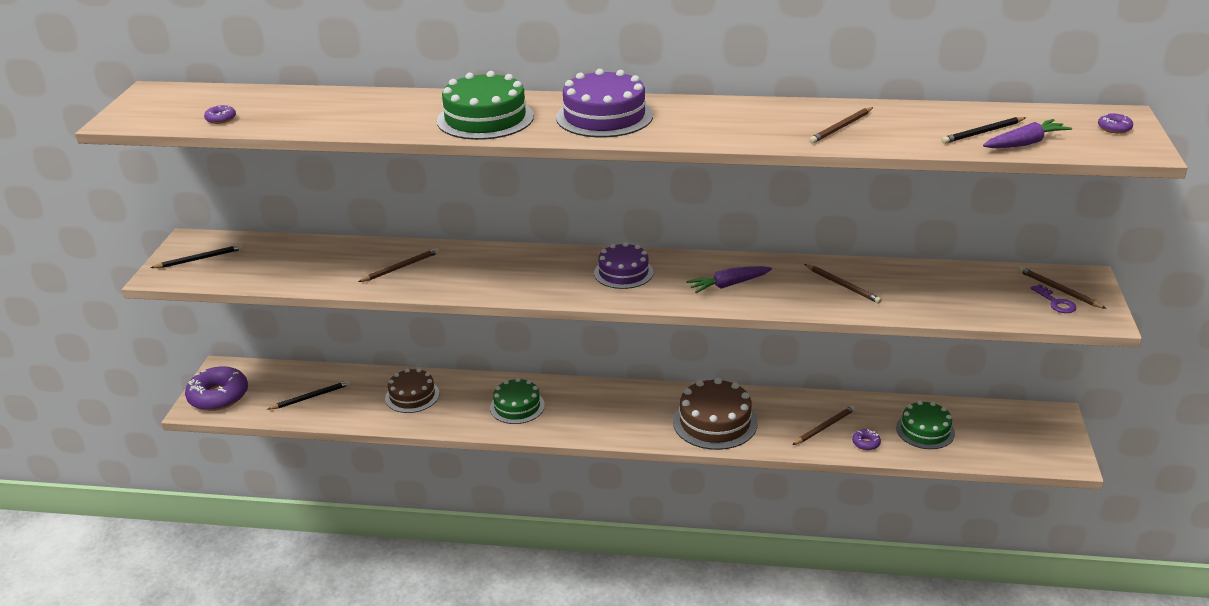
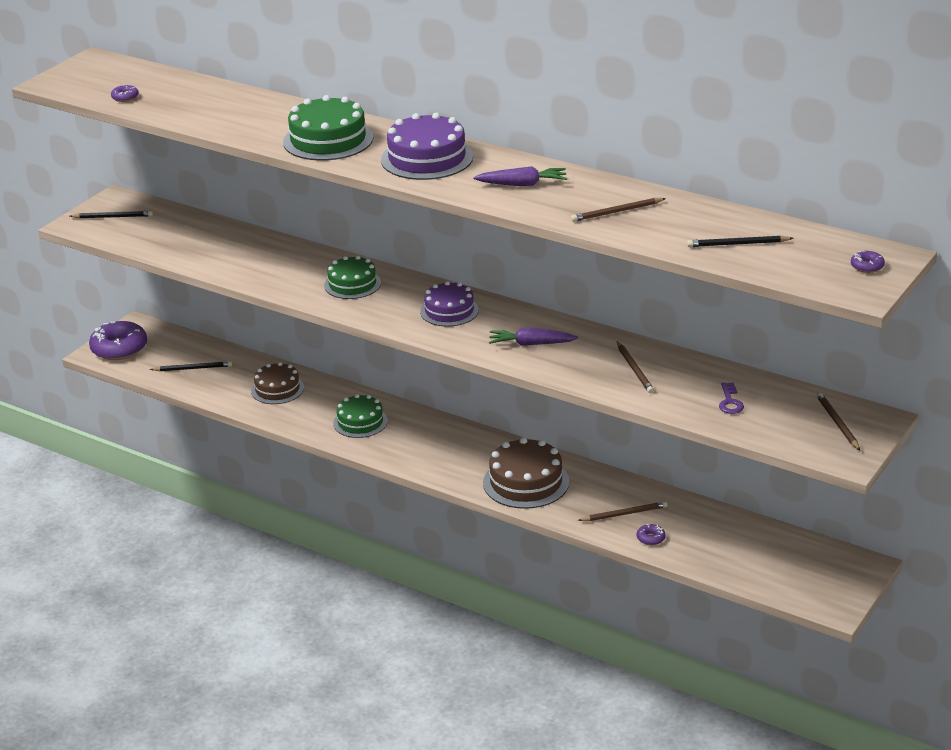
camera: 25 degrees right, 0 degrees up
(401, 267) = (266, 262): brown pencil -> none
(925, 430) = (719, 543): green cake -> green cake (352, 284)
(1025, 143) = (762, 263): purple carrot -> purple carrot (522, 184)
(1055, 302) = (820, 433): purple key -> purple key (730, 402)

